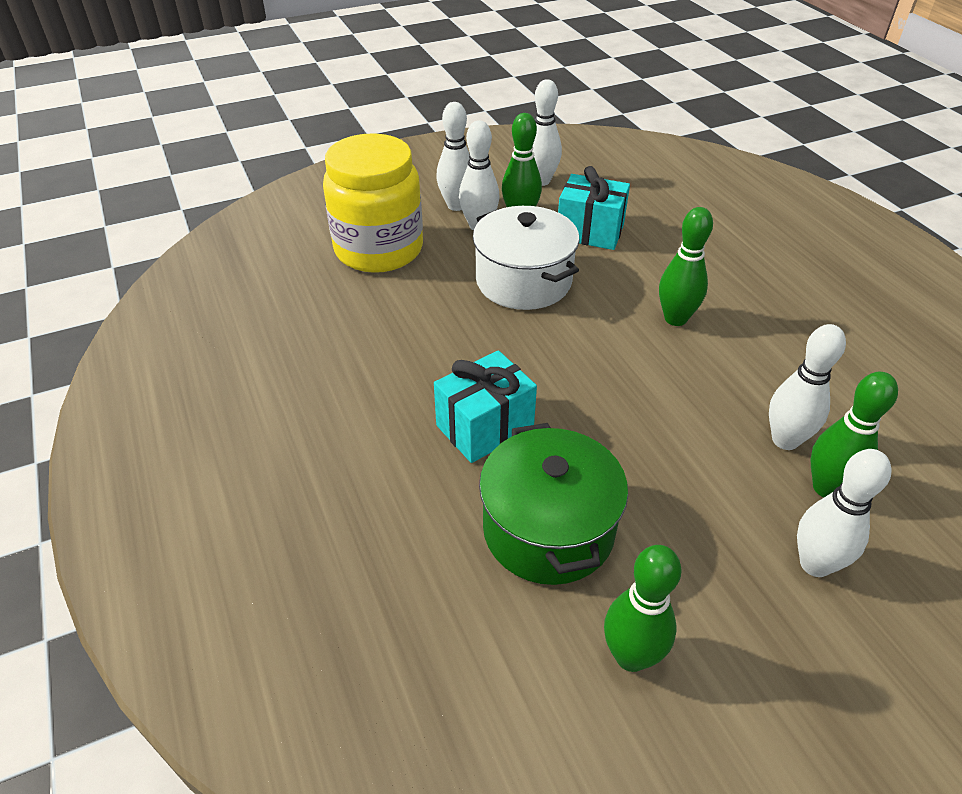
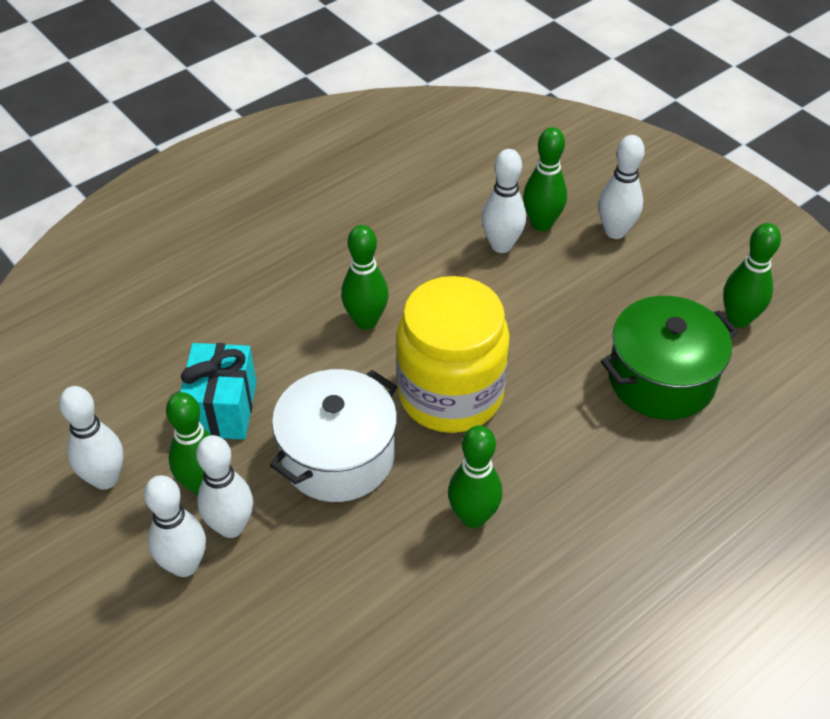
camera: 105 degrees left, 5 degrees up
(379, 249) = (310, 630): yellow jar -> yellow jar (450, 394)
(433, 343) = (473, 517): none -> green bowling pin
(485, 427) = (572, 444): turquoise gift -> none

